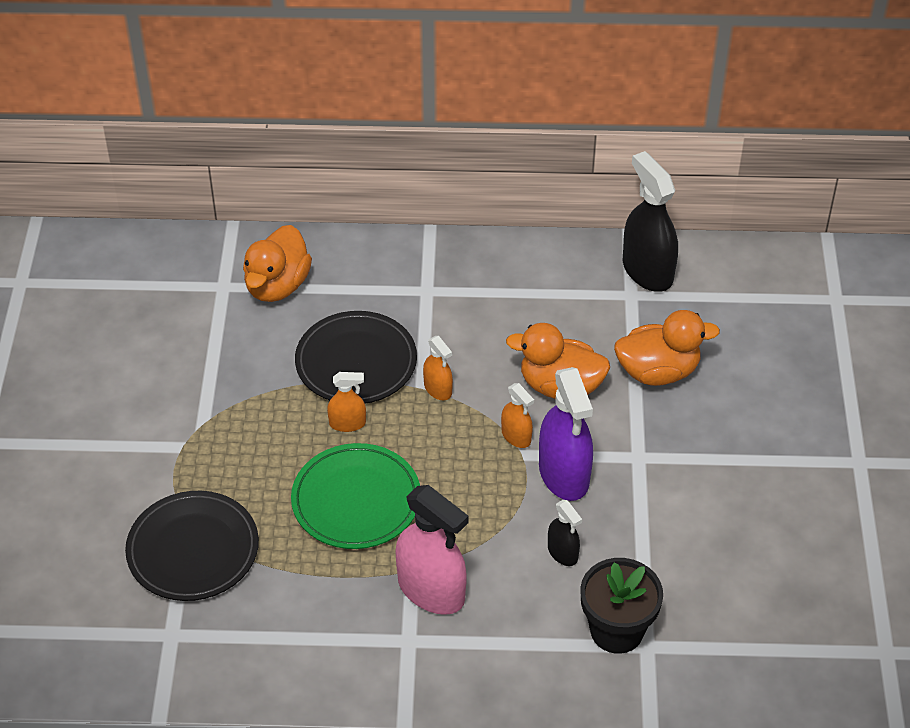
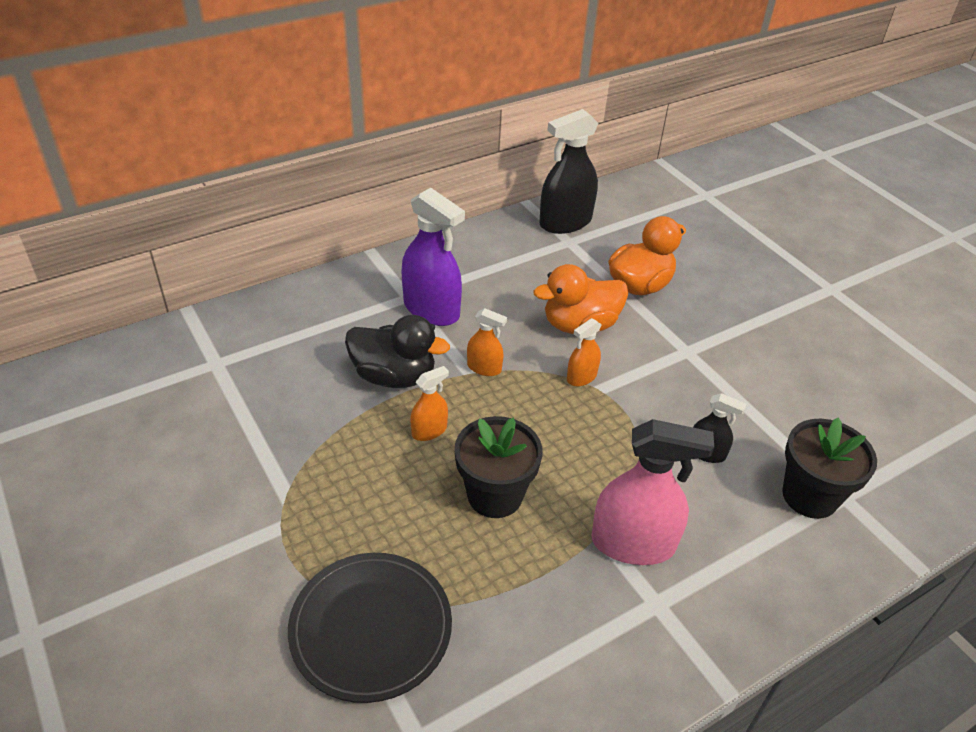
camera: 35 degrees left, 5 degrees down
(277, 286) = (269, 343): orange duck -> none
(356, 362) = (394, 376): black plate -> black duck
(356, 500) = (495, 495): green plate -> black flower pot
(516, 436) = (581, 377): orange spray bottle -> orange spray bottle turned 120 degrees clockwise
(564, 474) = (646, 389): purple spray bottle -> purple spray bottle (431, 309)
(647, 271) = (565, 222): black spray bottle -> black spray bottle turned 60 degrees counterclockwise

